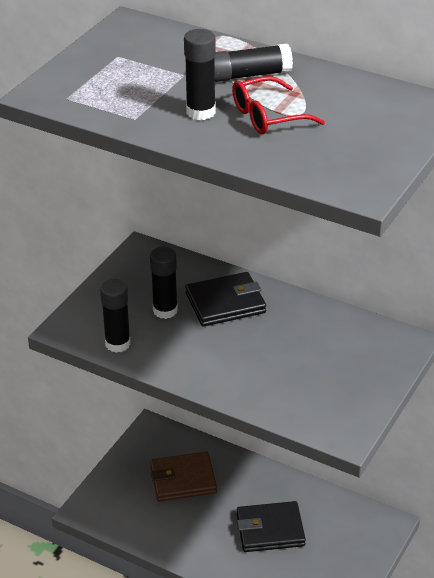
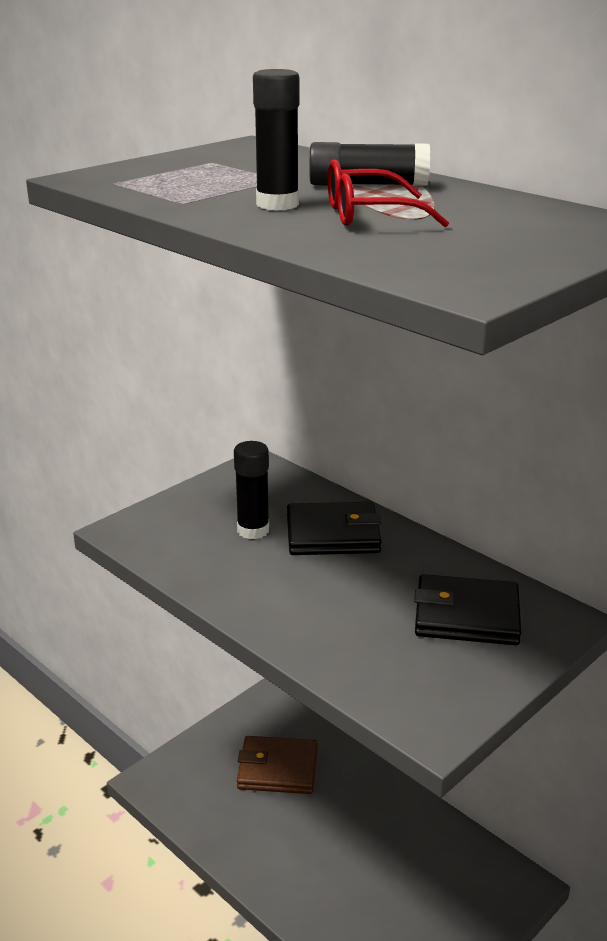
camera: 15 degrees right, 10 degrees down
(117, 344) = (175, 557): black glue stick -> none
(270, 530) = (364, 857): black wallet -> black wallet (466, 616)

